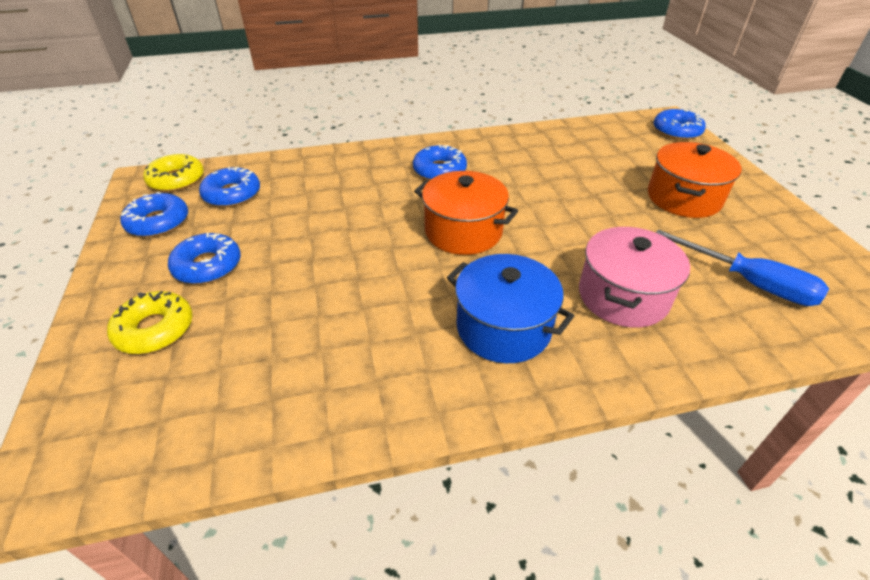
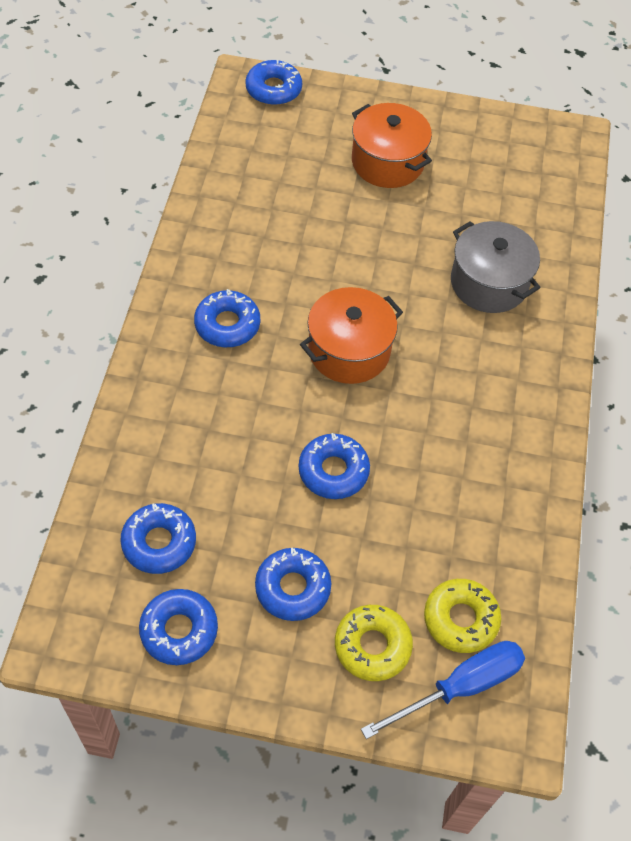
camera: 70 degrees left, 15 degrees up
(176, 180) = (85, 601): yellow donut -> yellow donut (460, 619)
(334, 256) = (333, 471): none -> blue donut
(503, 328) = (487, 378): blue pot -> none
(623, 296) = (489, 283): pink pot -> grey pot
(749, 283) = (511, 197): blue screwdriver -> blue screwdriver (460, 687)

